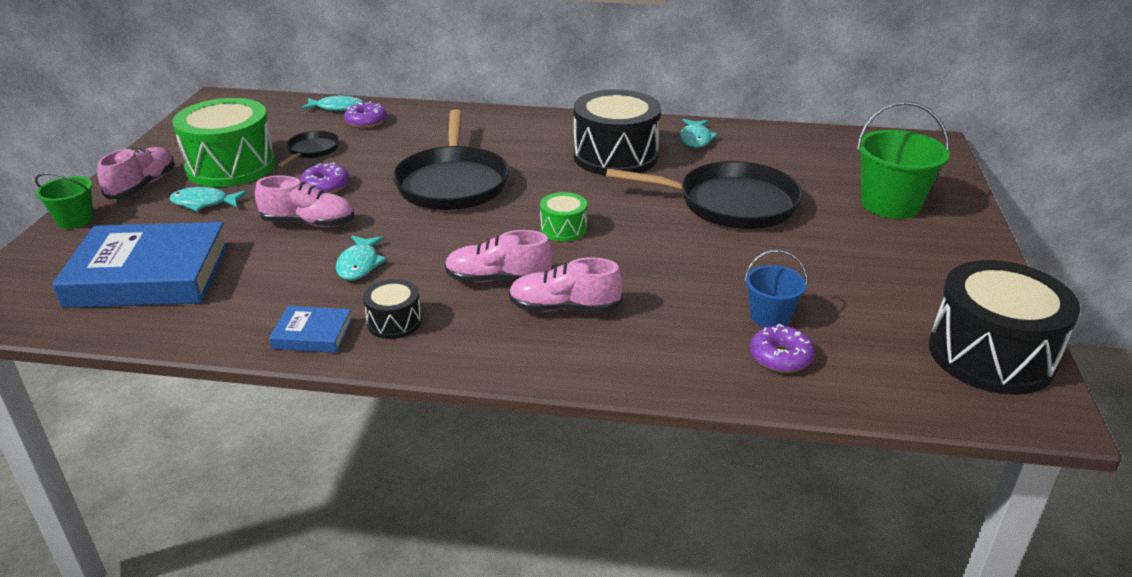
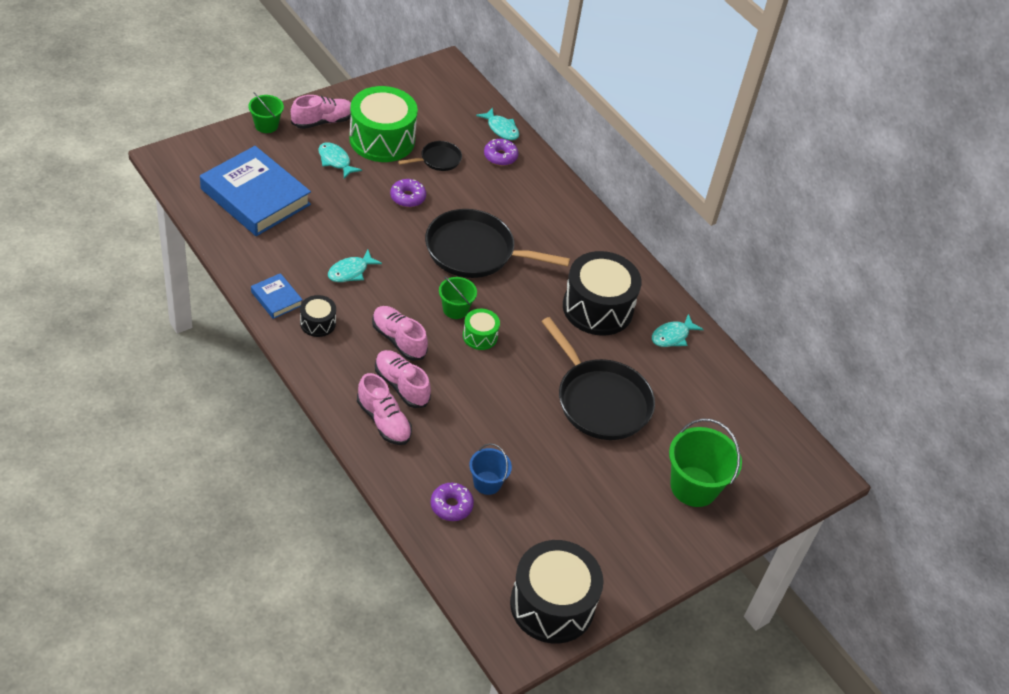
camera: 40 degrees right, 15 degrees up
(309, 223) = (364, 220): pink shoe -> pink shoe (383, 421)
(452, 183) = (474, 251): black pan -> black pan turned 60 degrees clockwise
(508, 226) = (455, 309): none -> green bucket

